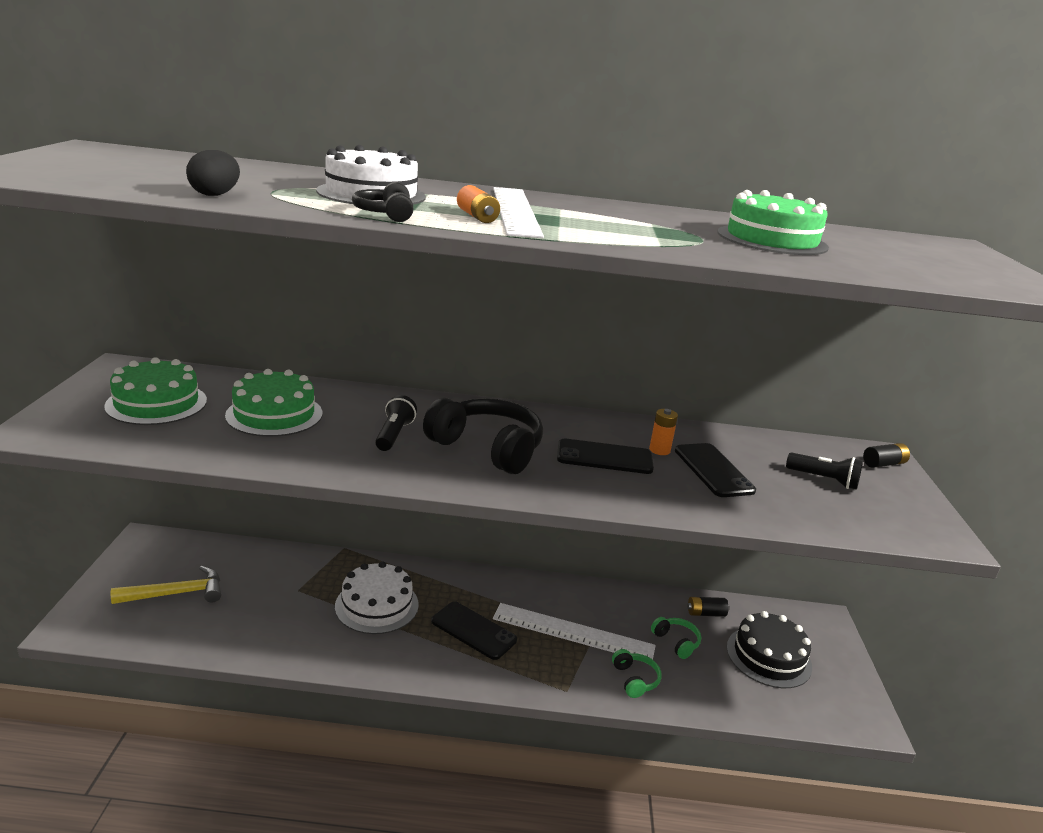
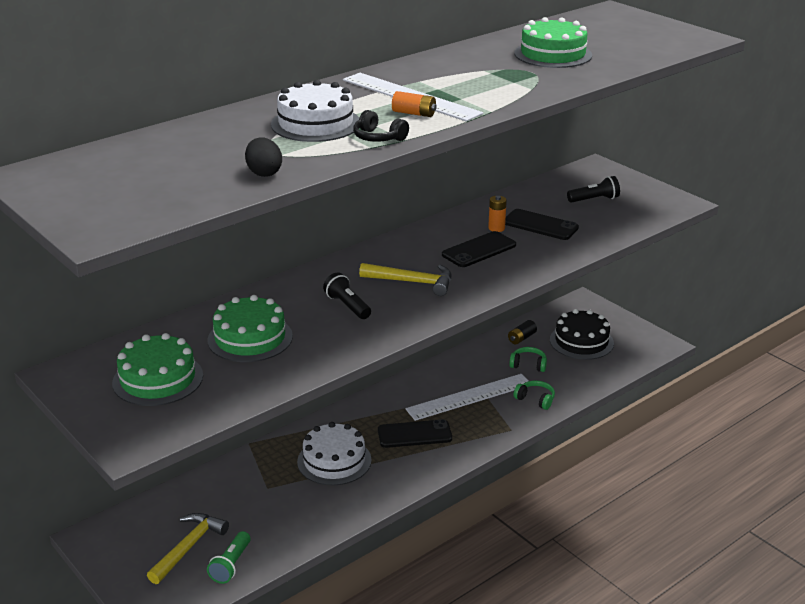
camera: 40 degrees left, 5 degrees up
(174, 629) = (231, 565): none -> green flashlight
(487, 448) = (413, 282): black headphones -> yellow hammer
(883, 464) = (605, 172): black battery -> none

